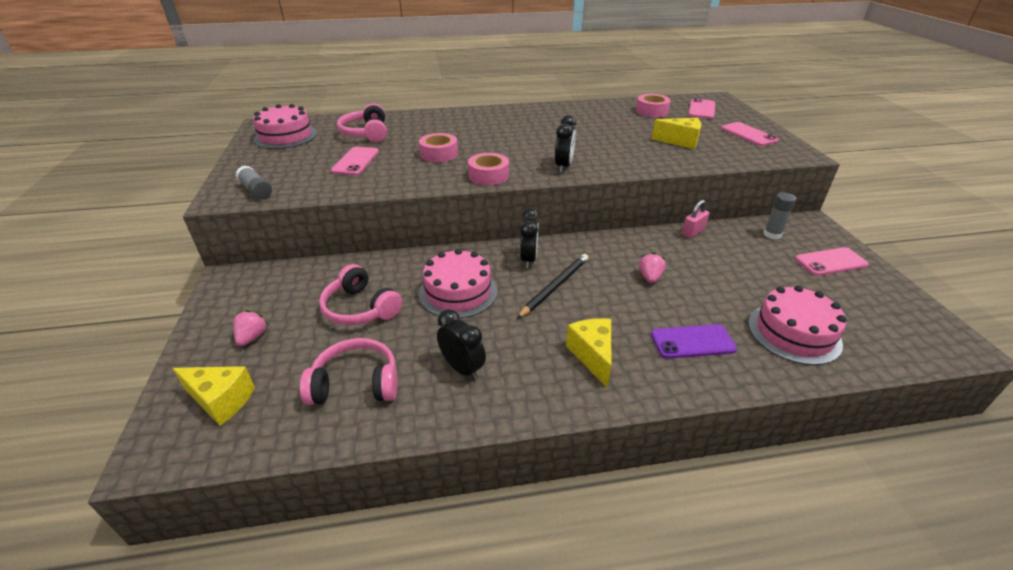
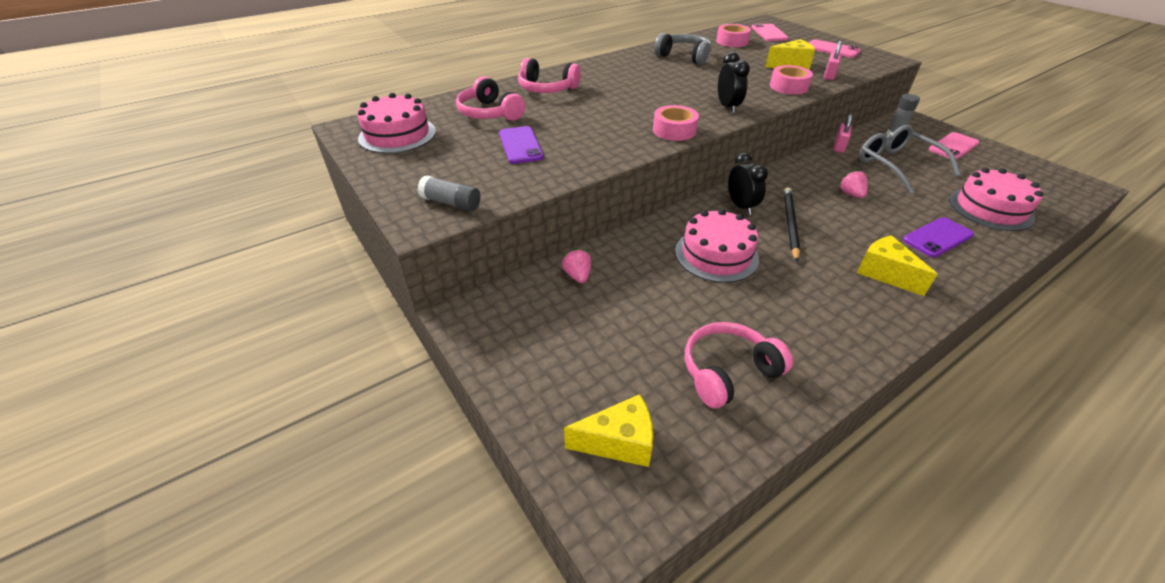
camera: 25 degrees left, 5 degrees up
(252, 337) = (571, 367): pink strawberry -> pink strawberry (577, 276)
(355, 161) = (520, 145): pink phone -> purple phone
(360, 308) = (645, 299): pink headphones -> pink headphones (547, 89)
(439, 154) = (597, 119): pink tape -> pink tape (788, 86)
(462, 368) = (801, 322): black clock -> none
(586, 117) = (684, 57): none -> grey headphones
(707, 158) = (829, 76): none -> pink padlock
(735, 264) = (896, 165): none -> grey glasses

